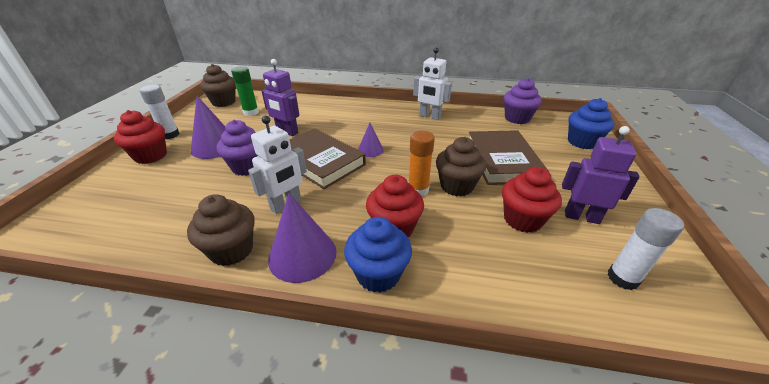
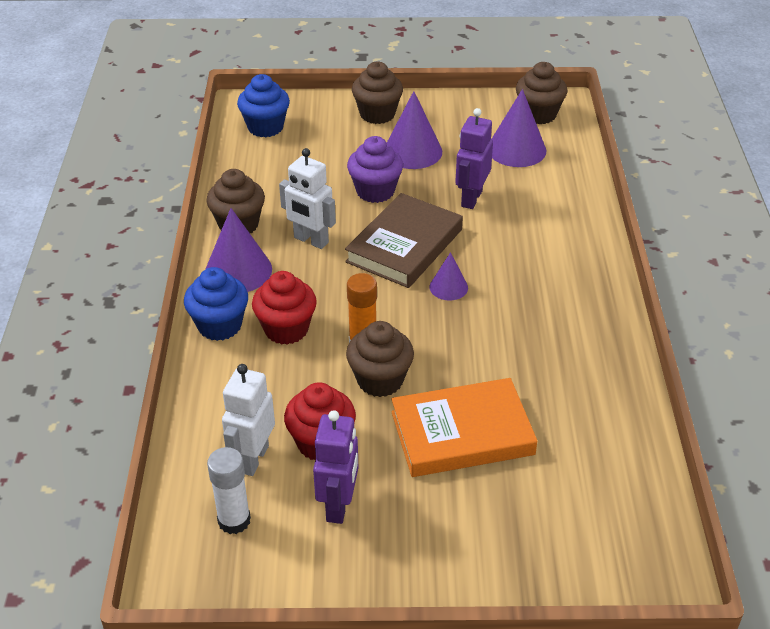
camera: 80 degrees right, 5 degrees up
(151, 156) = (377, 114): red cupcake -> brown cupcake
(170, 135) = (428, 108): white glue stick -> none
(251, 112) = (516, 149): green glue stick -> purple cone
(429, 116) = (587, 342): white robot -> white robot (253, 459)
(502, 161) = (462, 433): brown book -> orange book
(517, 118) = (632, 466): purple cupcake -> none
(582, 142) = (565, 554): blue cupcake -> blue cupcake (265, 127)

